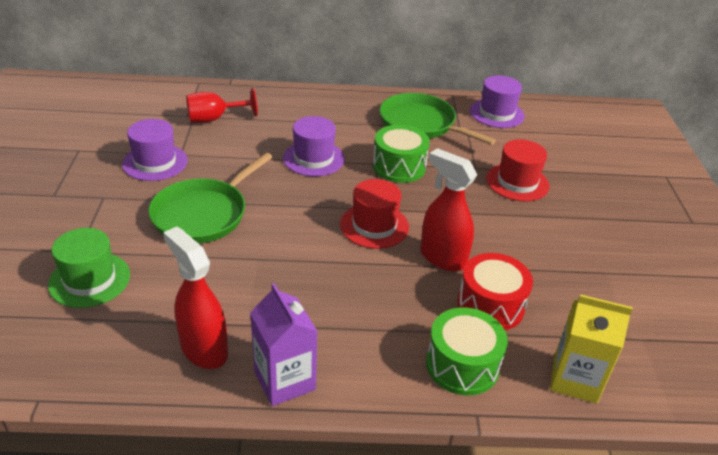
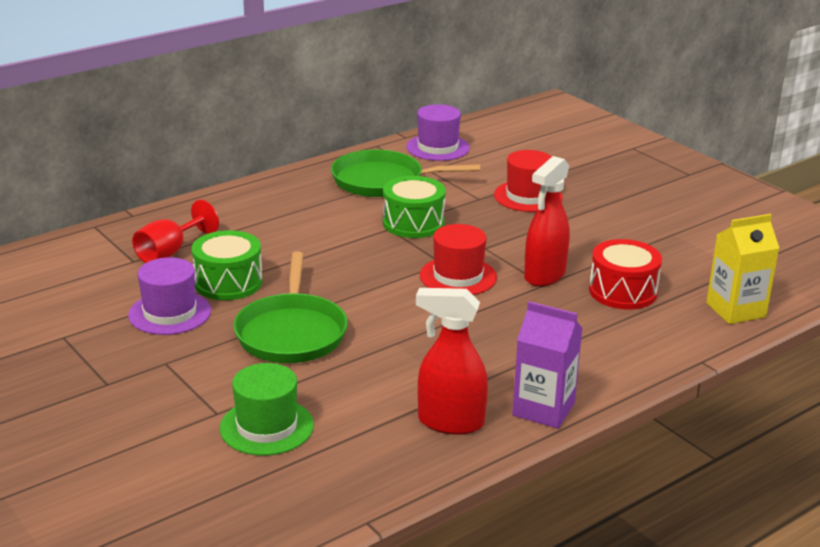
camera: 35 degrees left, 10 degrees down
(313, 158) = (325, 247): purple hat -> none
(442, 258) = (544, 275): red spray bottle -> red spray bottle turned 60 degrees counterclockwise
(462, 365) = (653, 337): green drum -> green drum (228, 283)

